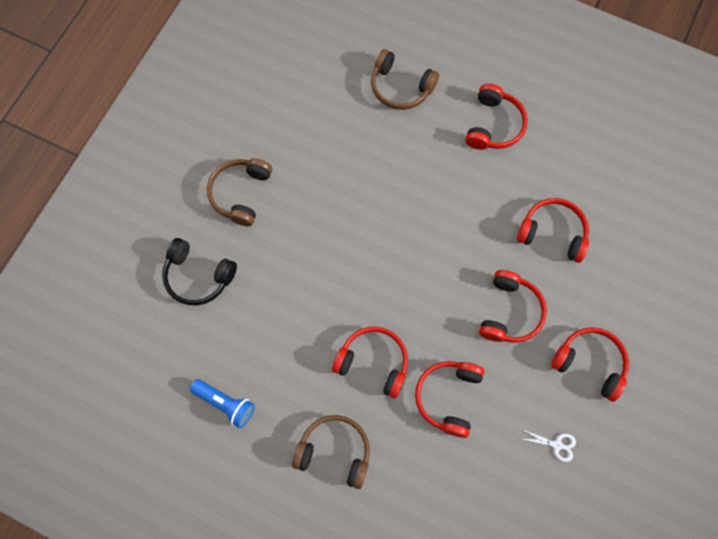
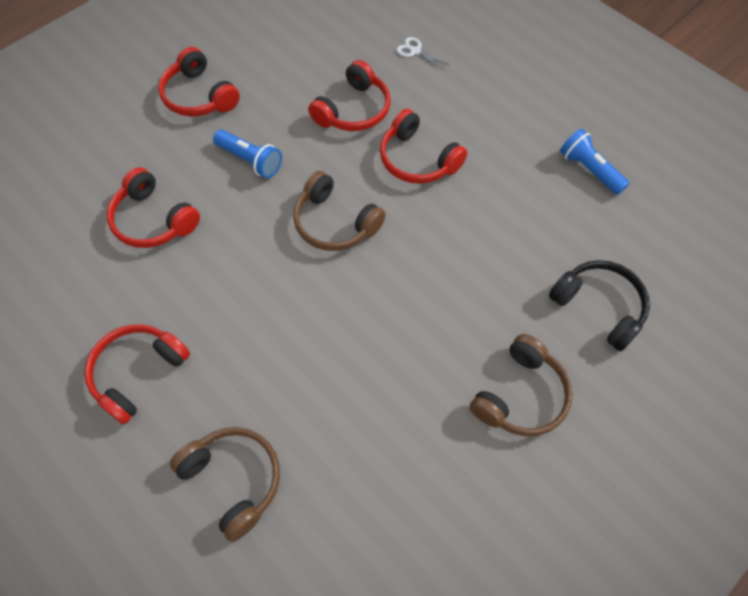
camera: 160 degrees left, 10 degrees down
(334, 452) = (485, 101): brown headphones -> brown headphones (335, 222)
(509, 312) = (250, 160): red headphones -> blue flashlight
(557, 445) = (271, 49): white scissors -> white scissors (415, 51)

